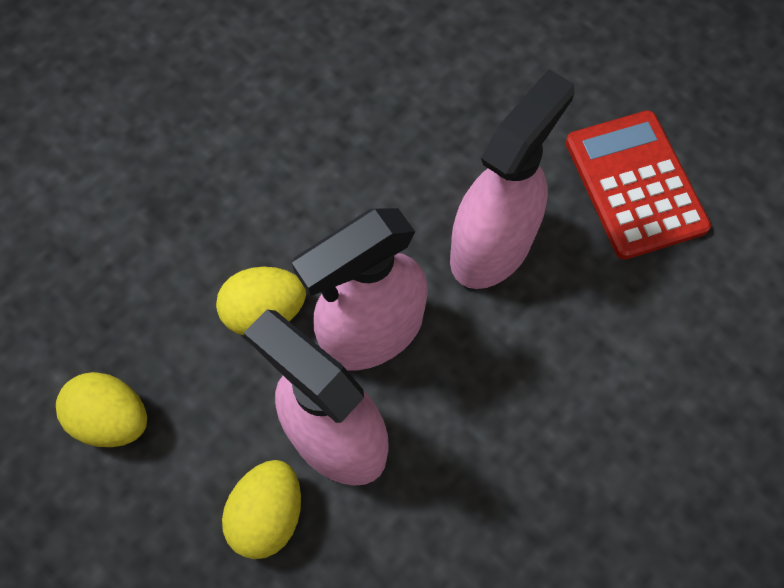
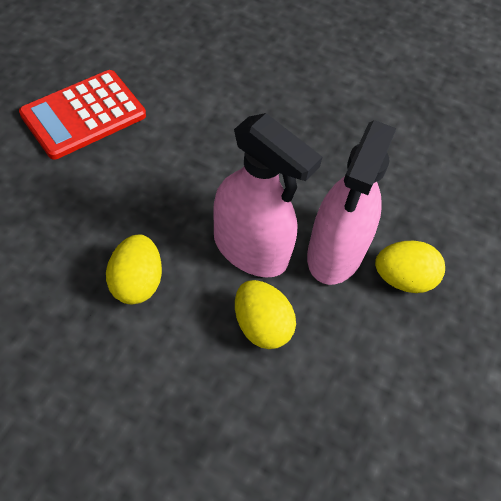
camera: 115 degrees left, 10 degrees down
(112, 419) = (388, 409): yellow egg -> yellow egg (136, 282)
(492, 246) = (158, 189): pink spray bottle -> none

